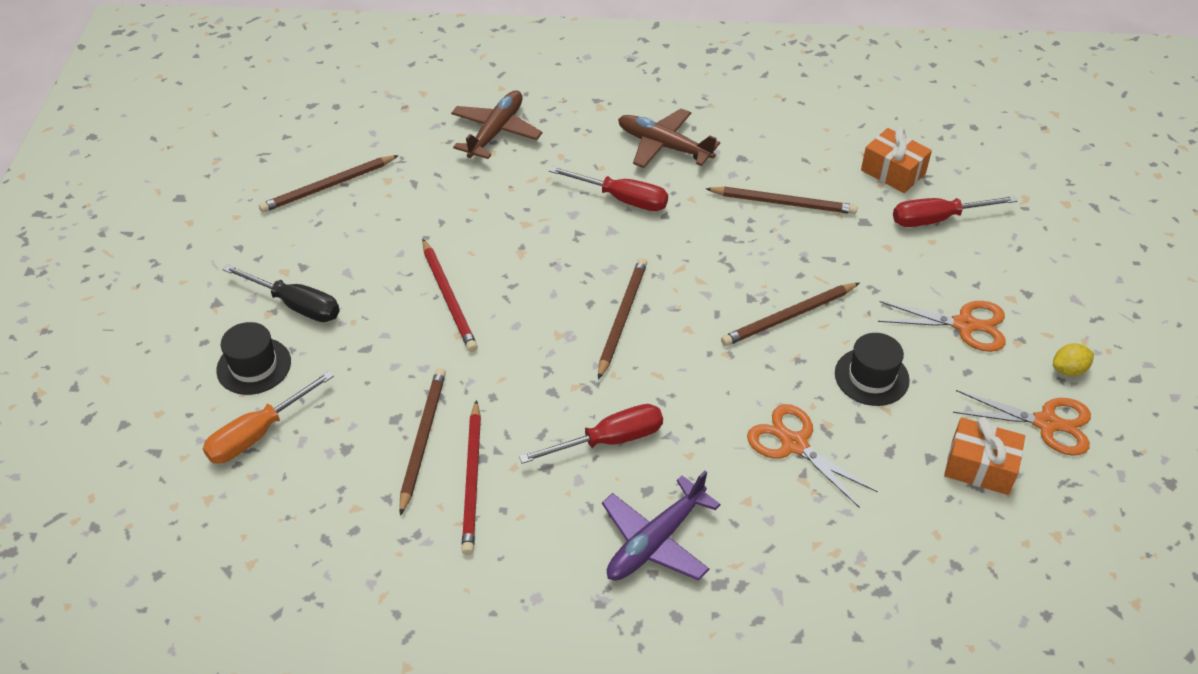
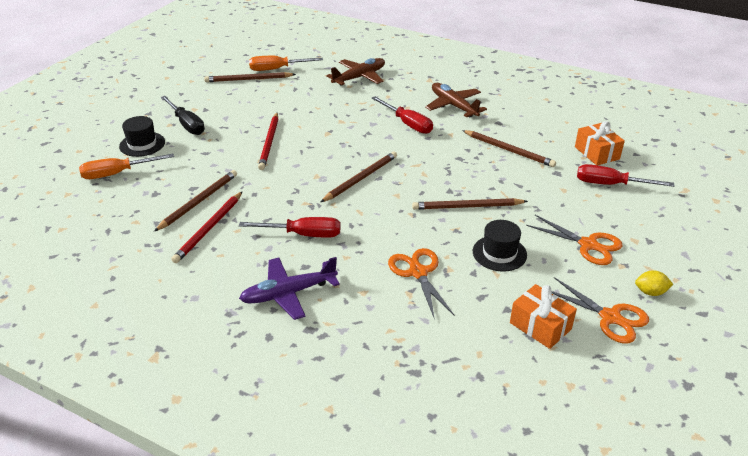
camera: 25 degrees right, 10 degrees down
(358, 152) = (277, 69): none -> orange screwdriver

